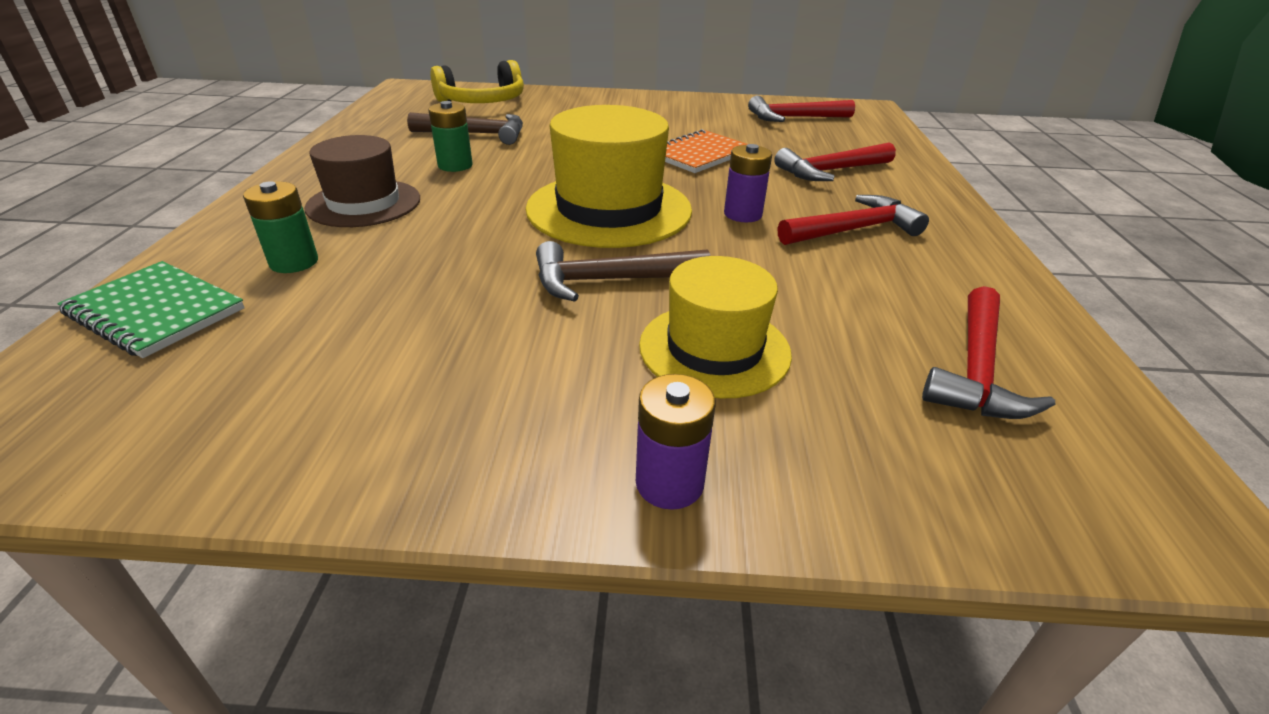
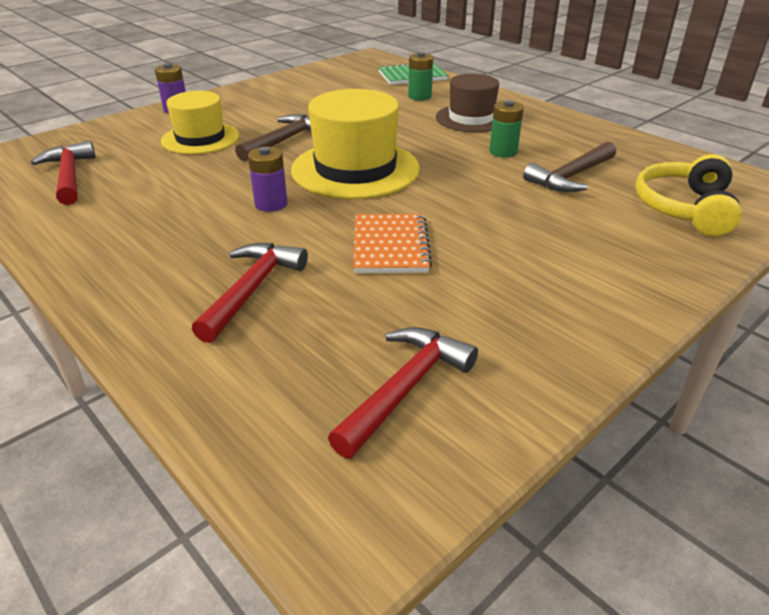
camera: 135 degrees right, 0 degrees up
(853, 230) = (180, 228): red hammer -> none

